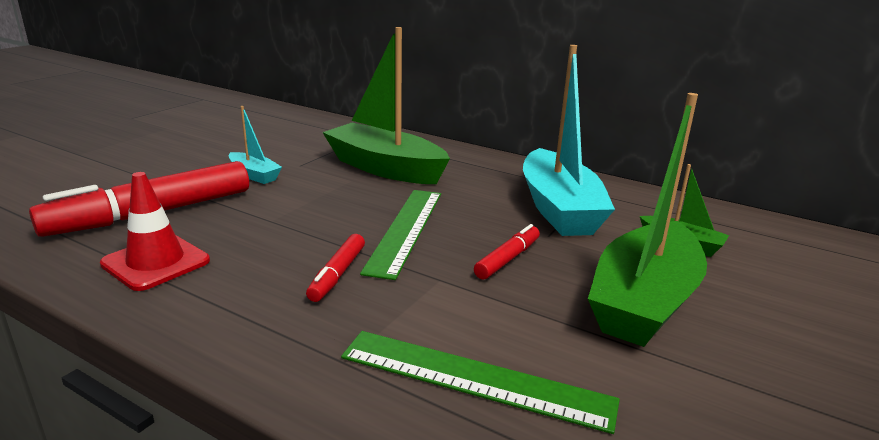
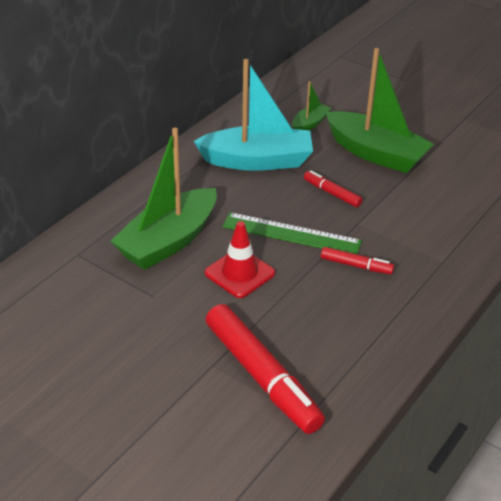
camera: 85 degrees left, 15 degrees up
(156, 262) = (346, 355): red traffic cone -> red traffic cone (239, 273)
(254, 175) = (178, 323): turquoise boat -> none
(475, 378) = (449, 218): green ruler -> none

